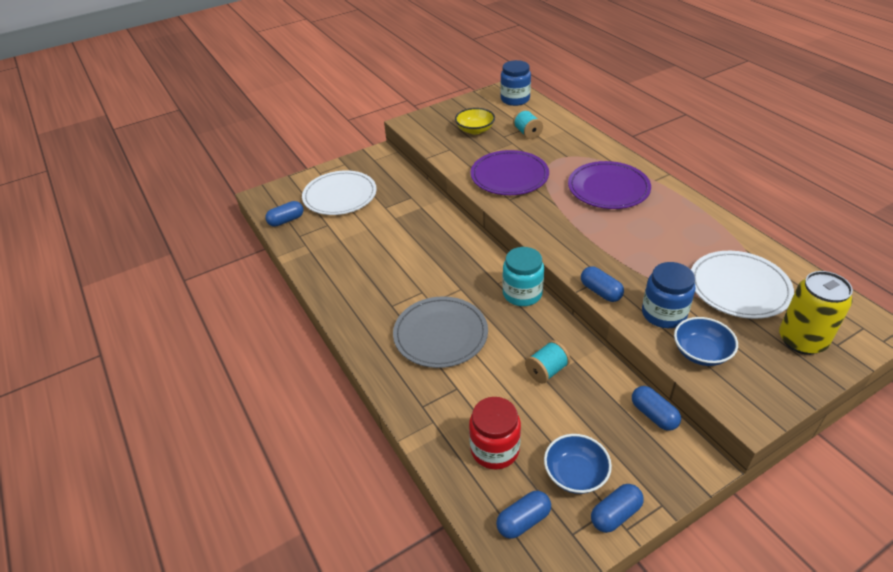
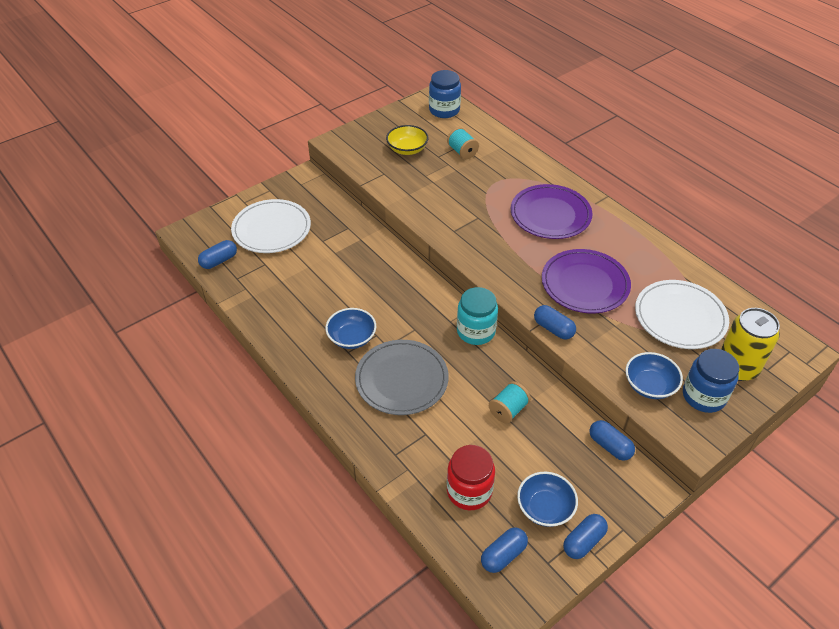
camera: 10 degrees left, 5 degrees up
(397, 293) = (352, 338): none -> blue bowl
(509, 176) = (450, 204): purple plate -> purple plate (585, 284)
(663, 314) = (613, 348): blue jar -> blue jar (703, 396)

